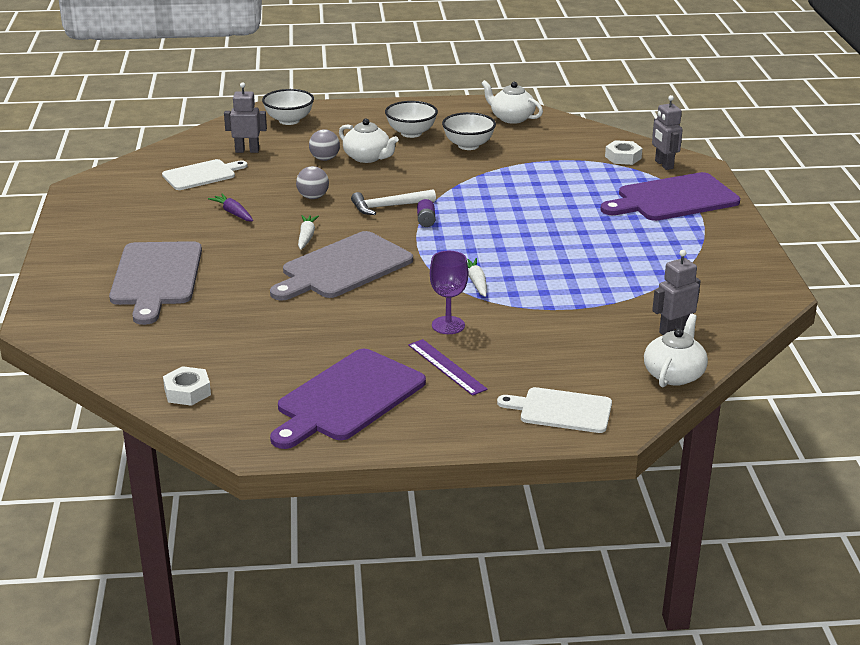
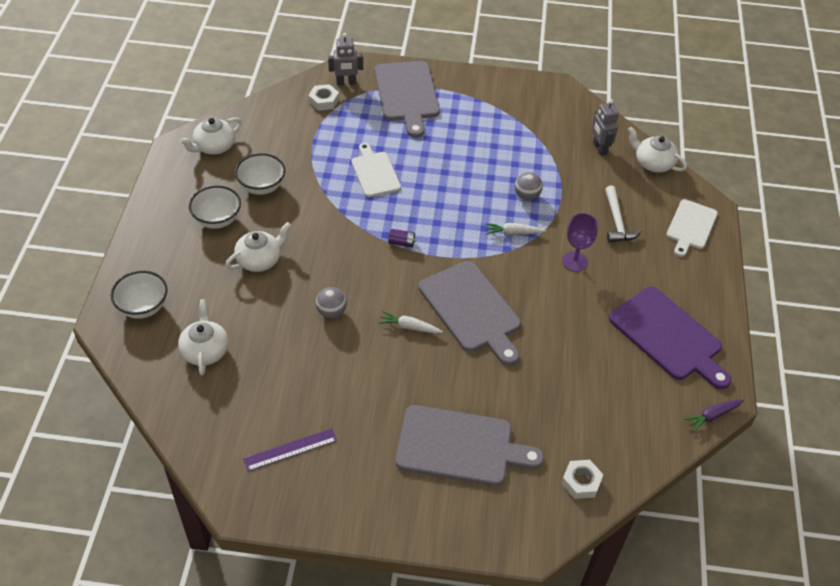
camera: 80 degrees left, 20 degrees up
(187, 392) = (652, 436): white nut -> white nut (581, 482)
(202, 175) = (249, 394): white cutting board -> white cutting board (374, 172)
(233, 213) = (345, 376): purple carrot -> purple carrot (712, 416)
(247, 151) = (205, 350): grey robot -> white teapot
(324, 159) = (250, 292): grey ball -> grey ball (527, 196)
(389, 206) = (367, 262): white hammer -> white hammer (617, 221)
(446, 367) = (632, 273): purple ruler -> purple ruler (290, 449)
(673, 199) = (407, 94): purple cutting board -> grey cutting board

